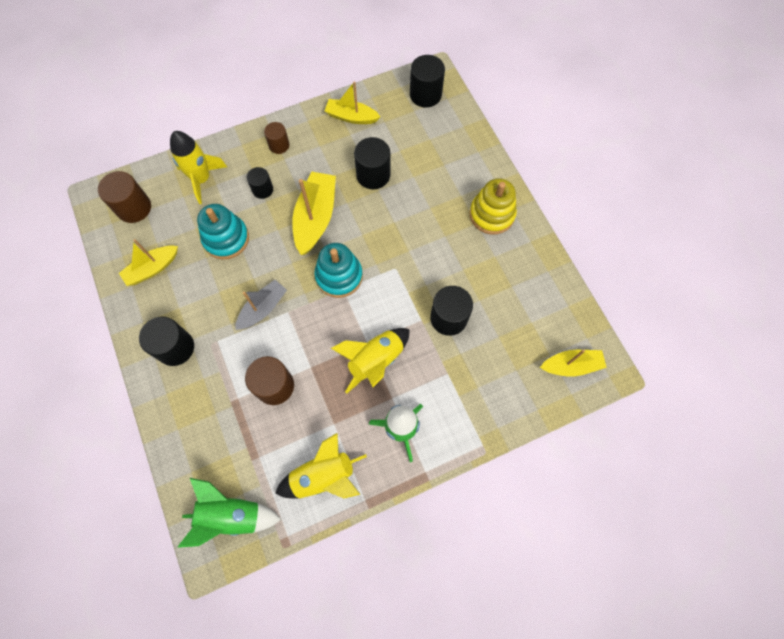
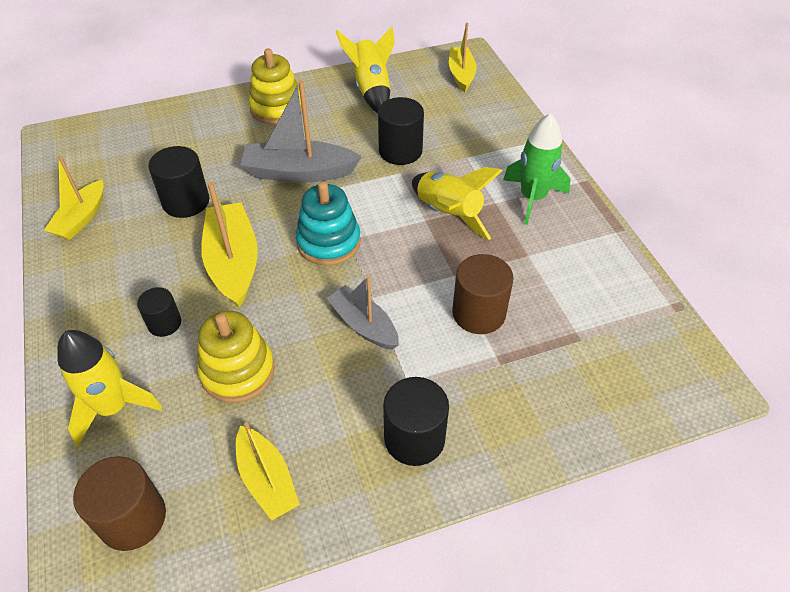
camera: 85 degrees left, 20 degrees down
(226, 239) = (237, 371): turquoise stacking toy -> yellow stacking toy
(231, 514) = (654, 362): green rocket -> none
(279, 145) = (92, 302): brown cylinder -> none
(316, 218) = (233, 263): yellow boat -> yellow boat turned 60 degrees clockwise
(323, 476) = (593, 267): yellow rocket -> yellow rocket (371, 90)
(413, 244) = (299, 172): none -> grey boat
(425, 94) = (82, 146): black cylinder -> none

